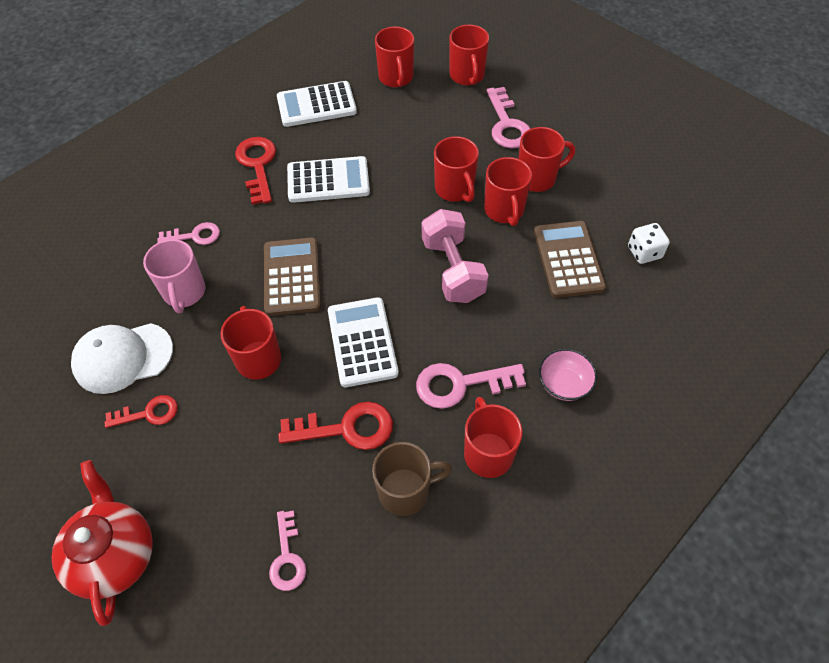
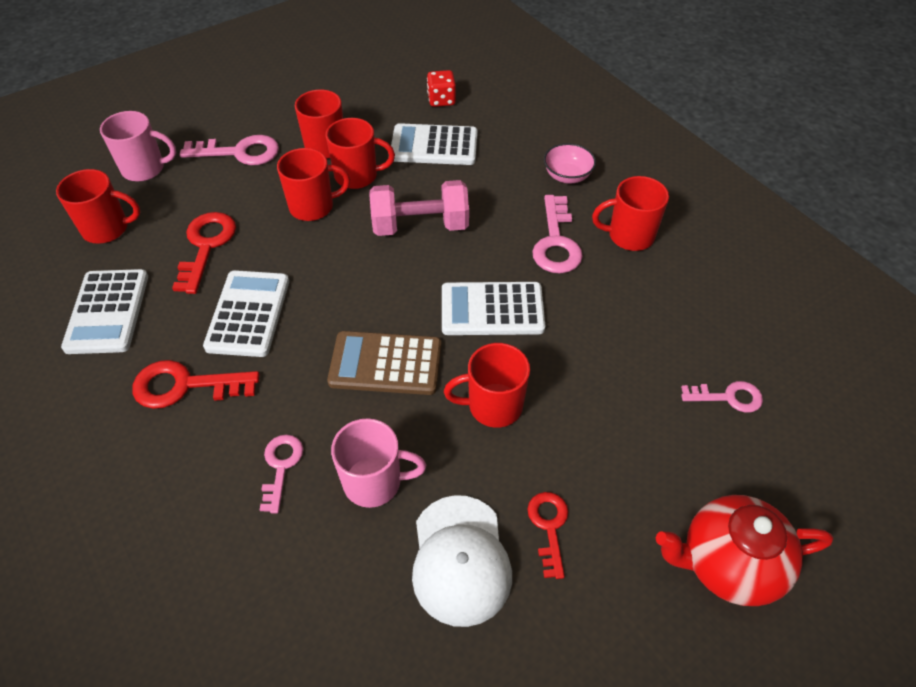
camera: 80 degrees left, 5 degrees down
(346, 428) = (592, 335): red key -> red key (206, 246)
(405, 491) = (663, 298): brown mug -> none
(467, 76) = (145, 169): red mug -> pink mug
(568, 259) = (434, 146): brown calculator -> white calculator
(644, 252) = (441, 100): white dice -> red dice

